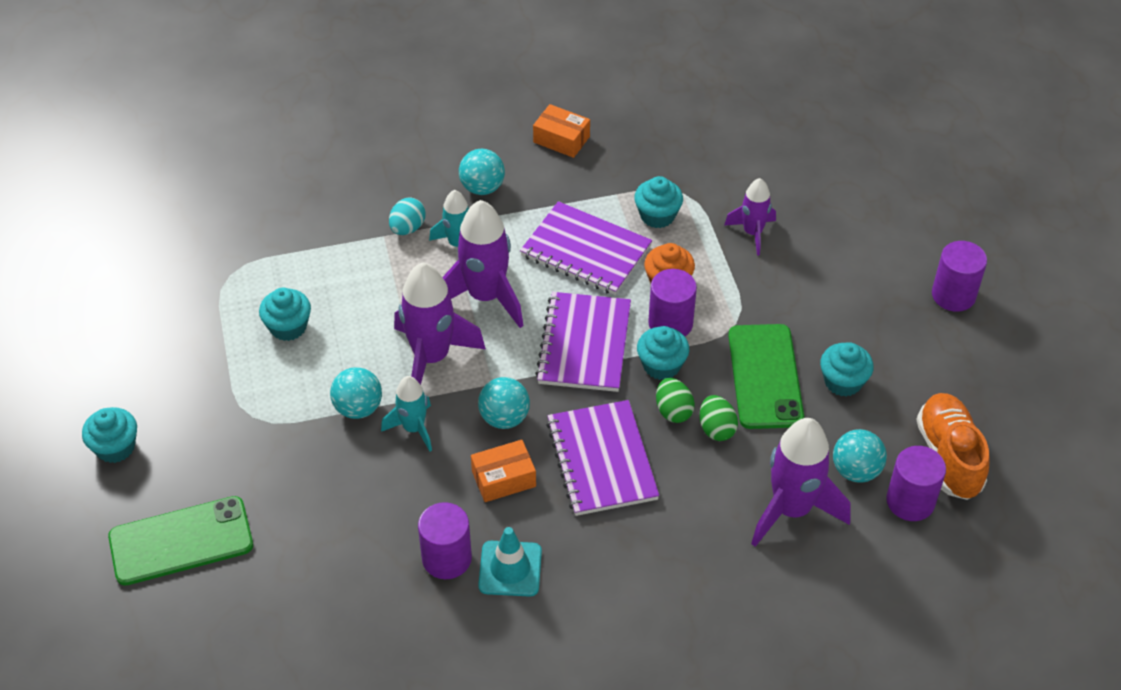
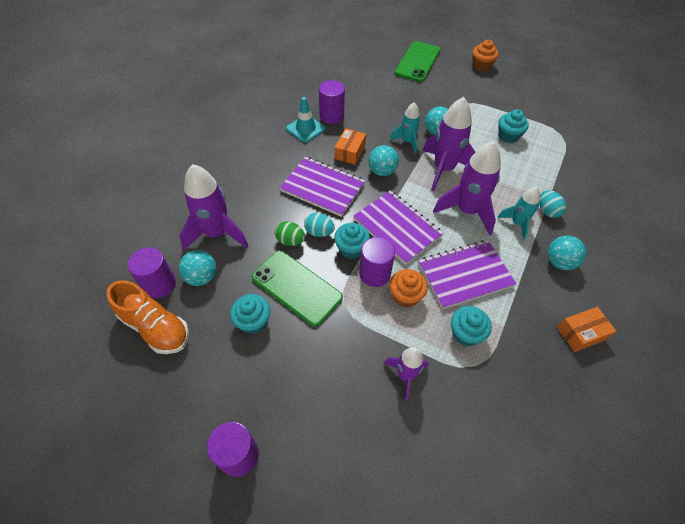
camera: 130 degrees right, 5 degrees up
(115, 447) = (481, 66): turquoise cupcake -> orange cupcake
(673, 411) = (319, 232): green egg -> turquoise egg

